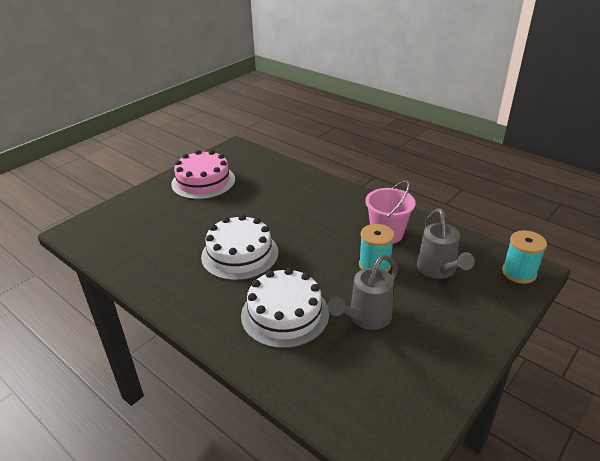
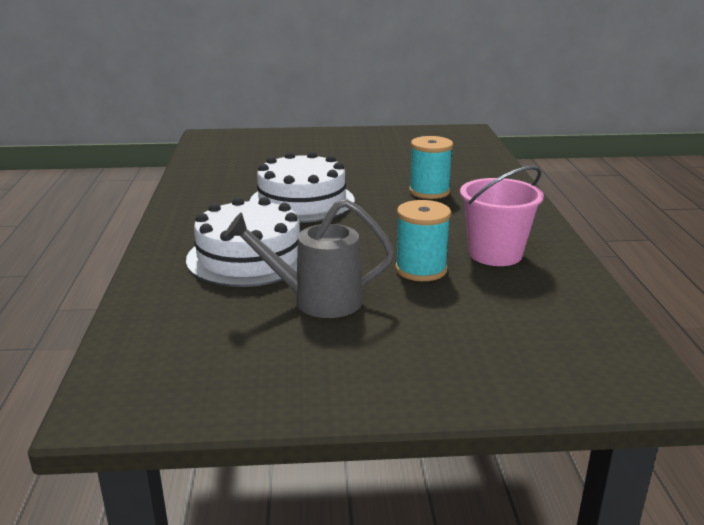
camera: 45 degrees right, 10 degrees down
(203, 182) = (379, 143): pink cake -> none
(438, 270) = (494, 311): grey watering can -> none
(519, 273) = (617, 374): turquoise spool -> turquoise spool (429, 191)

